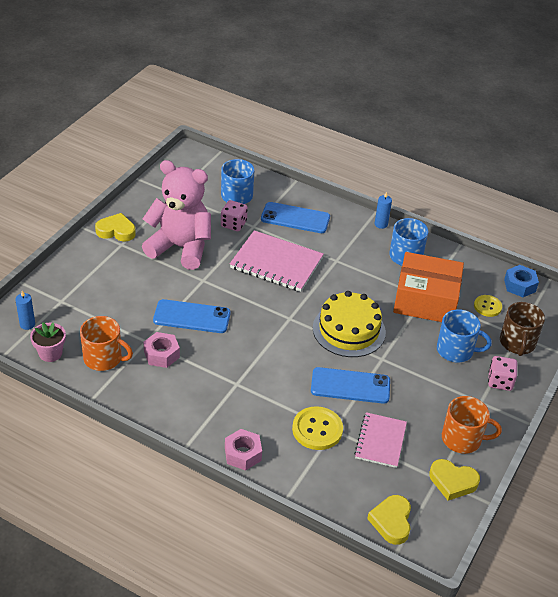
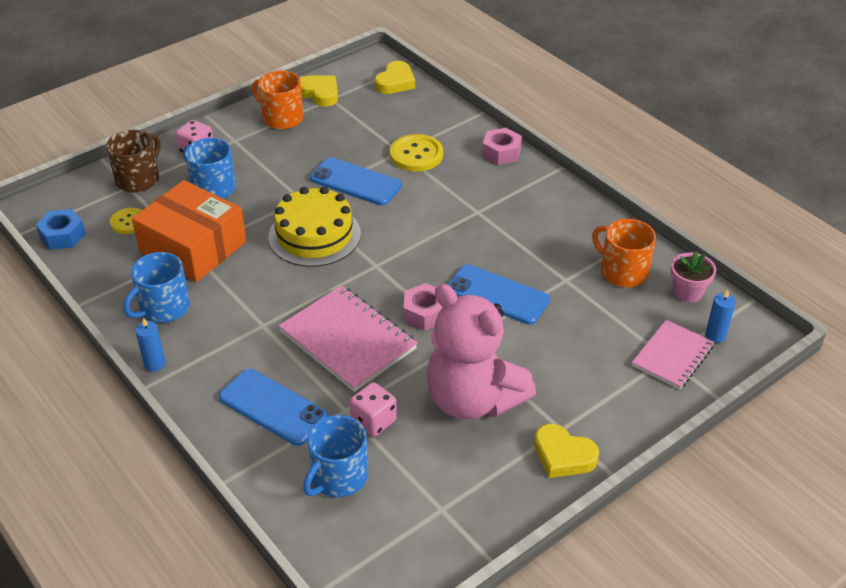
camera: 155 degrees left, 0 degrees up
(161, 354) = (551, 260): pink nut -> pink nut (425, 313)
(380, 441) = (361, 133): pink notebook -> pink notebook (672, 356)

